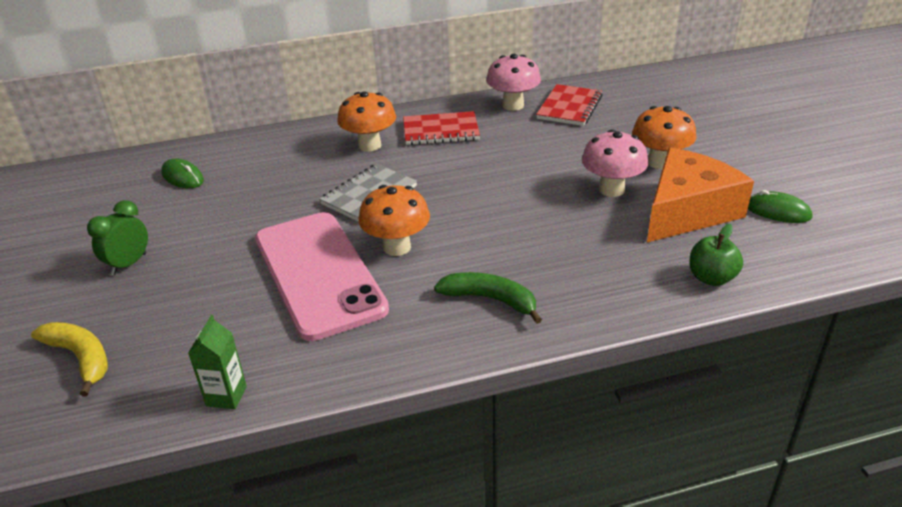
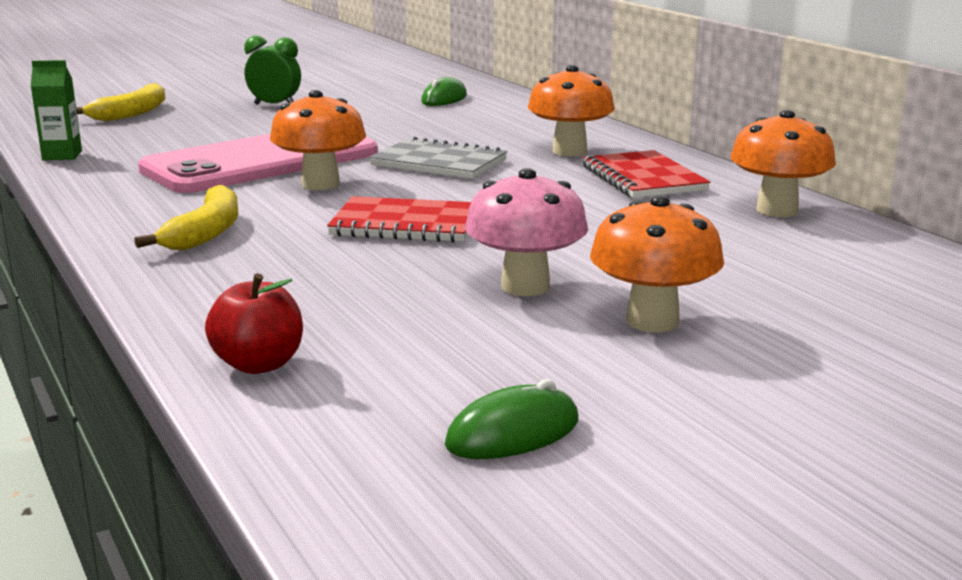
camera: 75 degrees right, 15 degrees down
(490, 300) = (206, 232): green banana -> yellow banana
(513, 105) = (777, 210): pink mushroom -> orange mushroom
(569, 107) = (815, 246): red notebook -> red notebook (405, 224)
(687, 211) = (477, 345): orange cheese -> none
(711, 278) = (259, 364): green apple -> red apple
(777, 211) = (513, 433): green mouse -> green mouse turned 45 degrees clockwise

